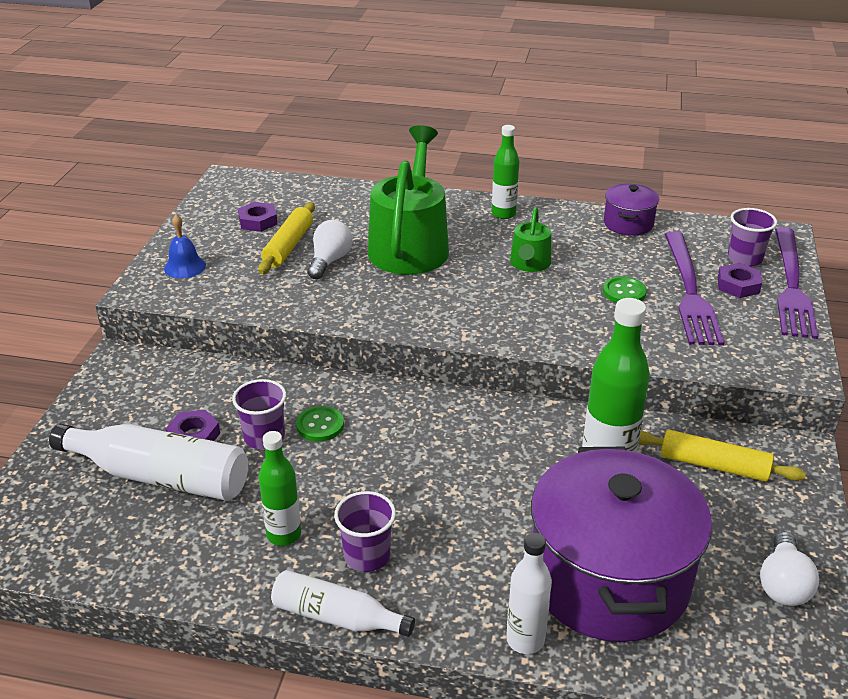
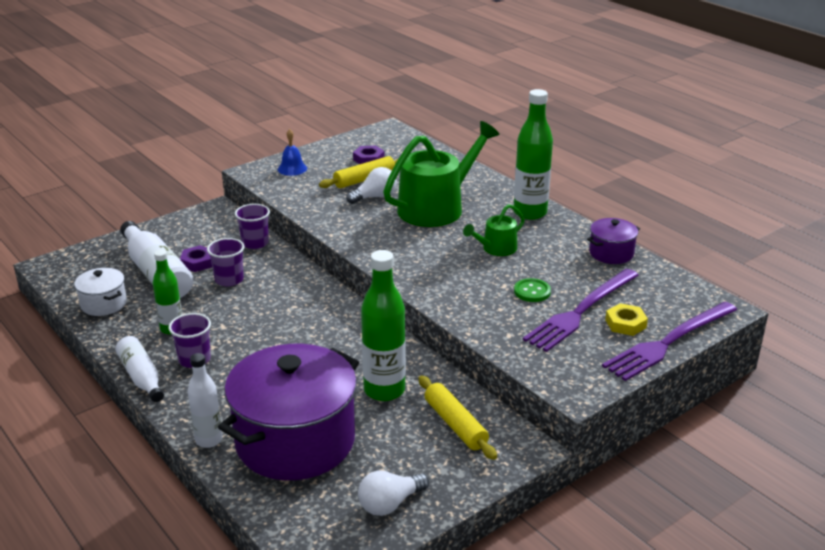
camera: 40 degrees right, 5 degrees down
(146, 554) = (104, 304): none -> white pot
(320, 425) = (264, 288): green button -> none
(503, 214) = (530, 213): green bottle -> green bottle, size x1.62
(738, 285) = (625, 324): purple nut -> yellow nut
(744, 259) = (662, 311): purple cup -> purple cup (255, 243)

